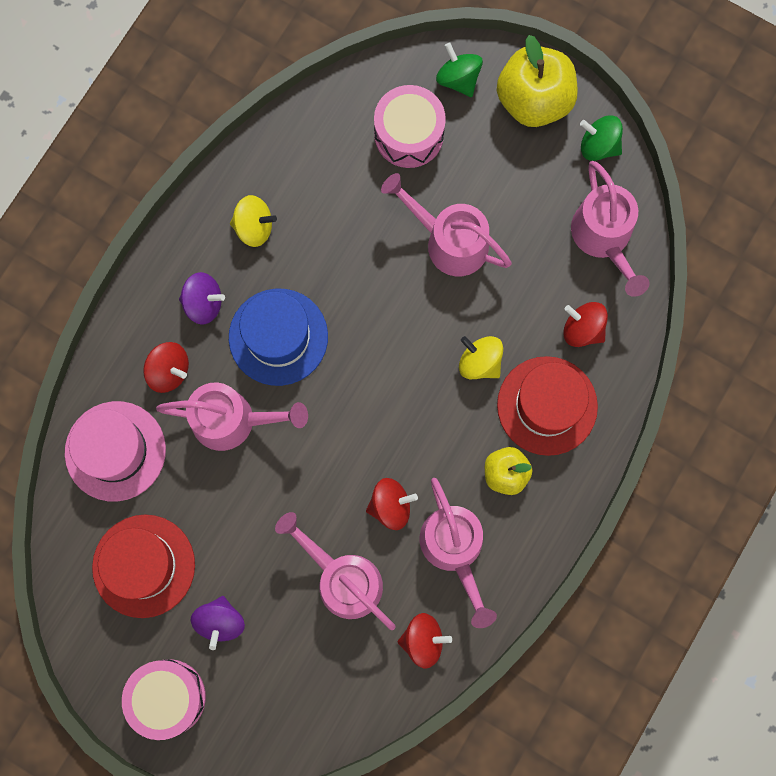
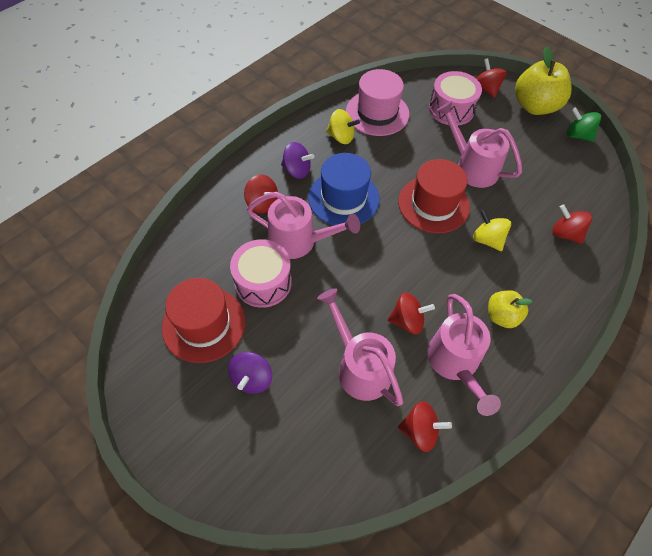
camera: 10 degrees right, 20 degrees down
(115, 451) = (208, 244): pink hat -> pink hat (377, 113)
(168, 697) = (190, 431): pink drum -> pink drum (263, 282)
(458, 79) = (486, 89): green spinning top -> red spinning top
(547, 405) = (537, 277): red hat -> red hat (433, 204)
(604, 239) = (582, 184): pink watering can -> none

